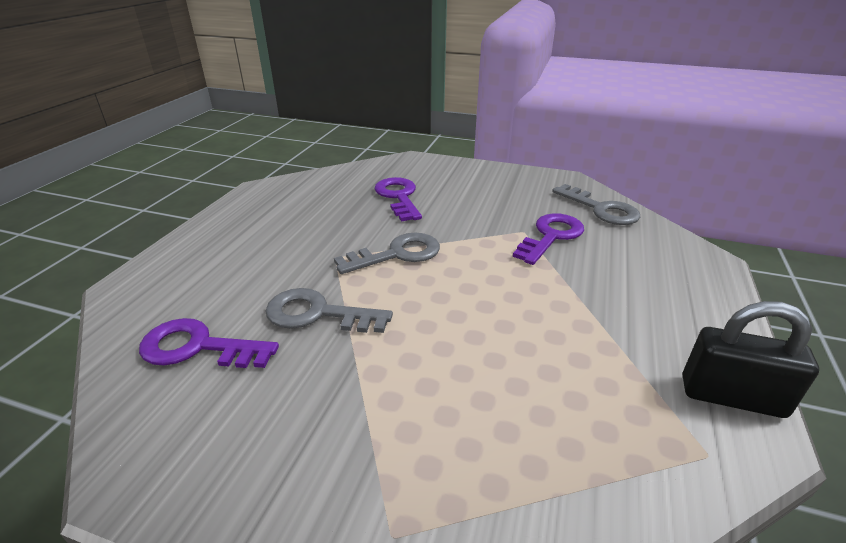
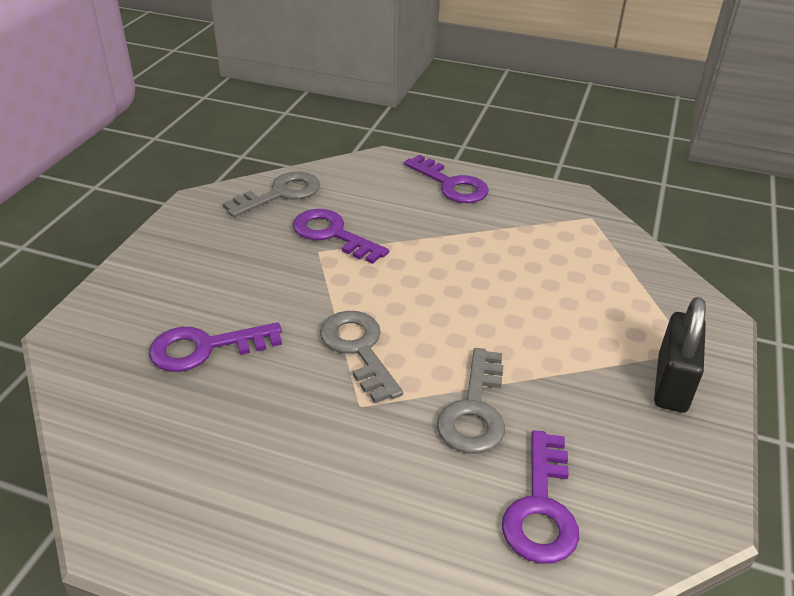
camera: 90 degrees left, 5 degrees up
(695, 309) = (451, 184): none -> purple key
(732, 396) = (542, 196): black padlock -> black padlock (671, 383)

